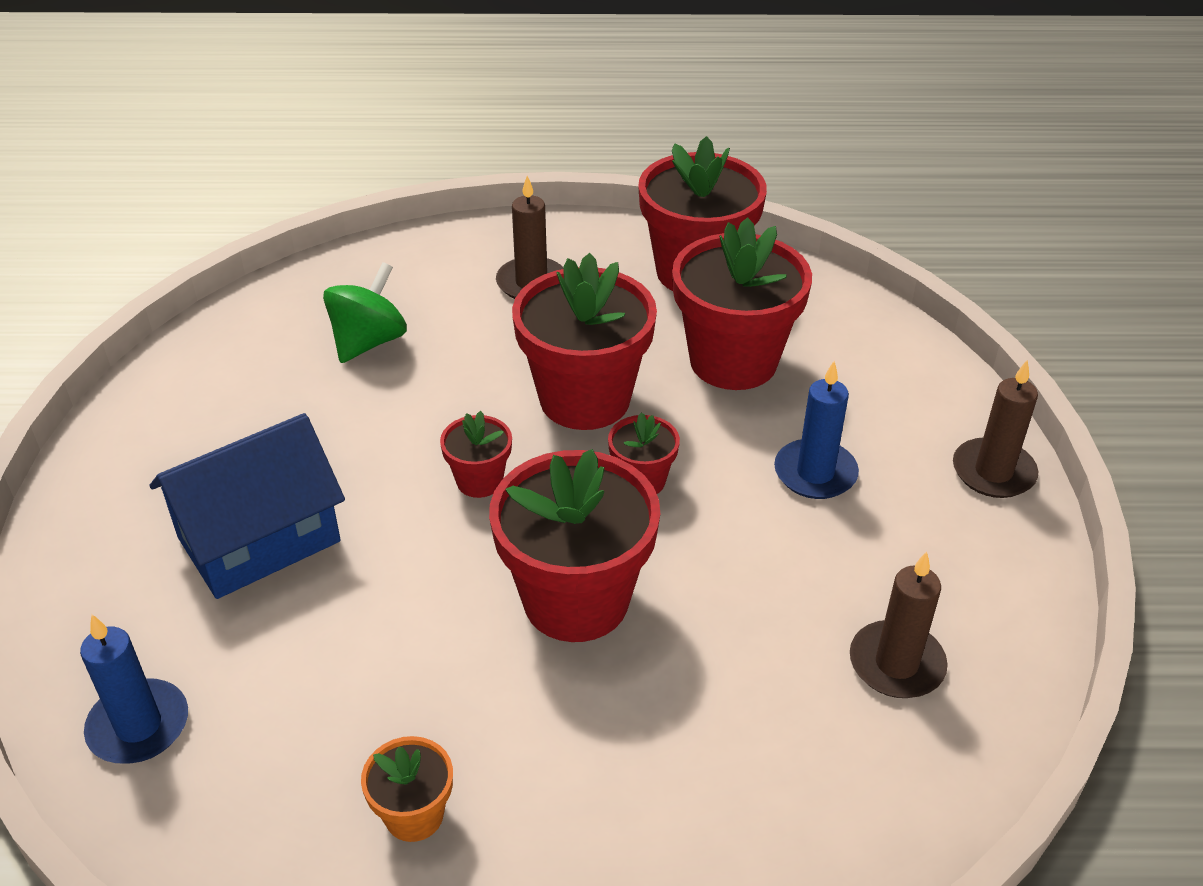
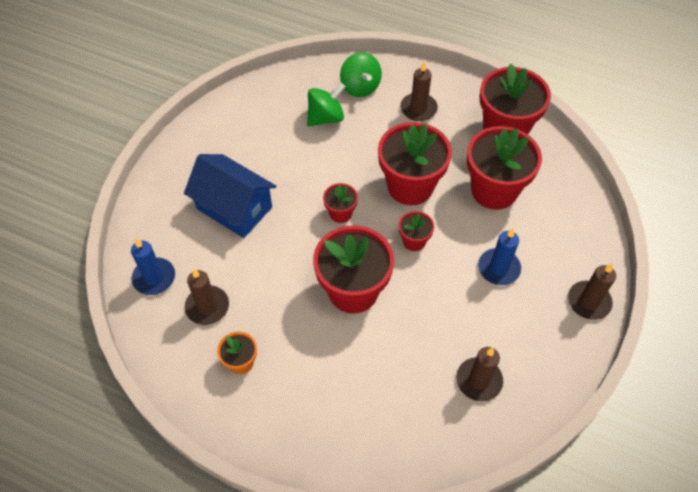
camera: 25 degrees right, 15 degrees up
(259, 539) = (234, 208): blue house -> blue house turned 45 degrees clockwise
(287, 737) = (207, 307): none -> brown candle
(408, 280) = (360, 87): none -> green spinning top

